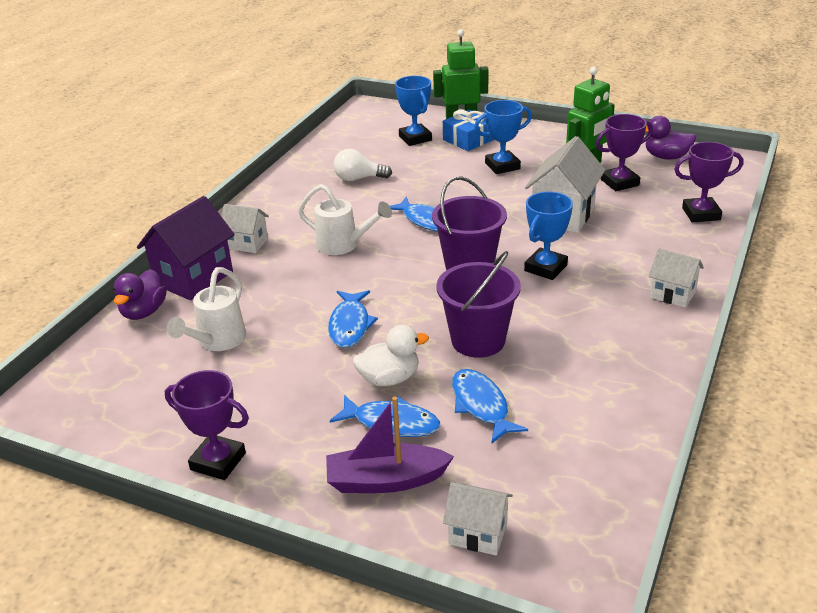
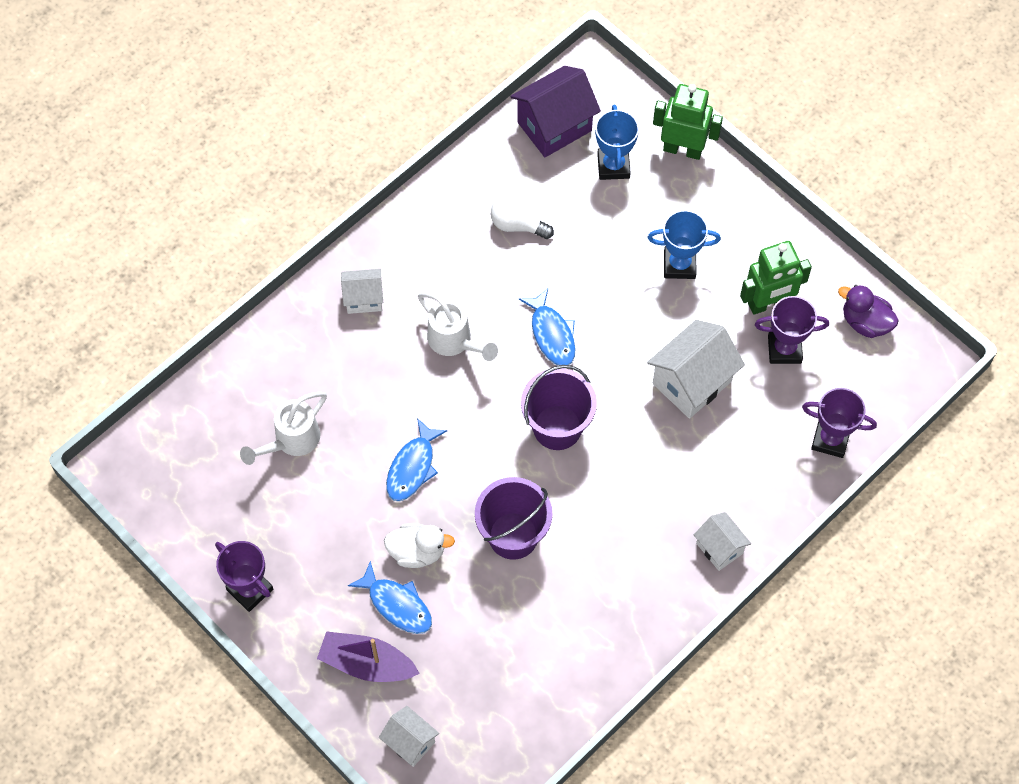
camera: 20 degrees right, 30 degrees up
(144, 312) = (239, 370): purple duck -> none
(194, 278) = (297, 336): purple house -> purple house (554, 126)
(247, 243) = (364, 299): white house -> white house turned 45 degrees counterclockwise
(468, 139) = (671, 194): blue gift -> none
(481, 405) = (476, 615): blue fish -> none
(545, 268) = (627, 460): blue trophy -> none

